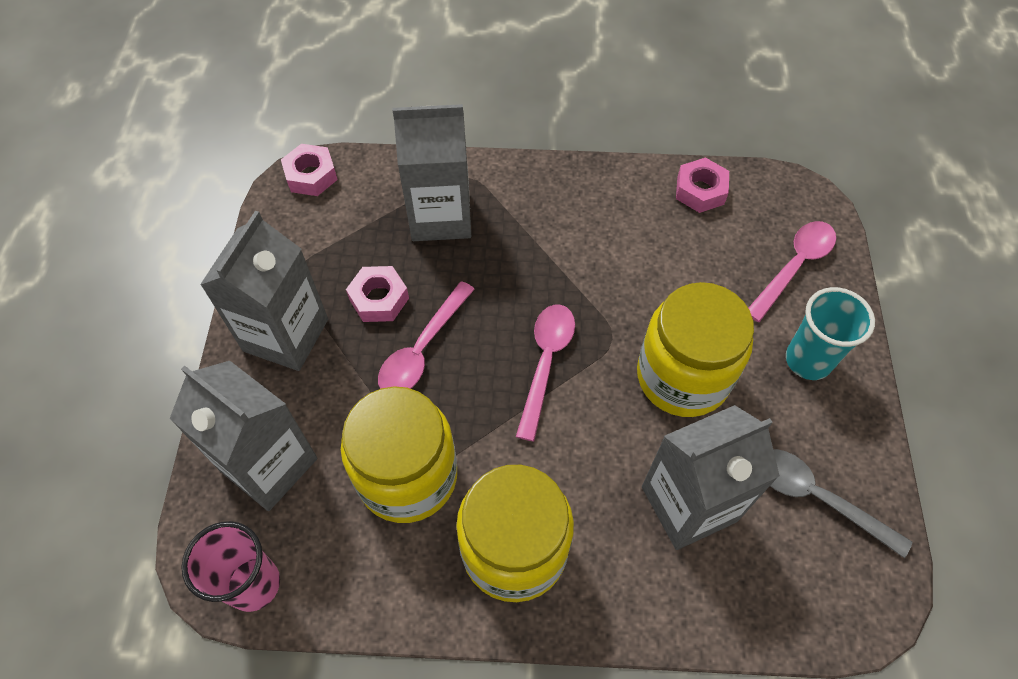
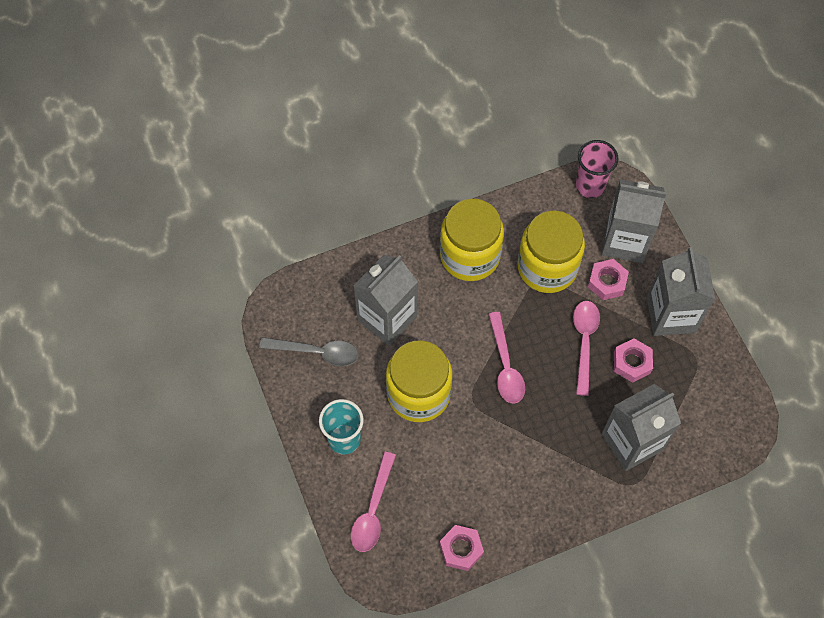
camera: 155 degrees right, 5 degrees up
(311, 175) = (742, 434): pink nut -> pink nut (607, 282)

